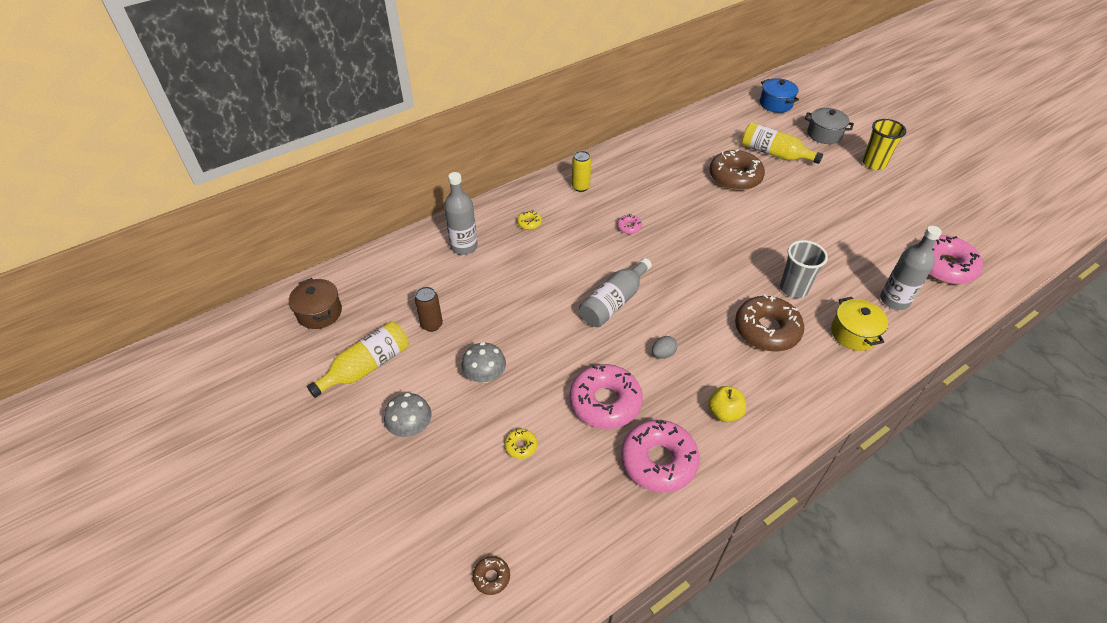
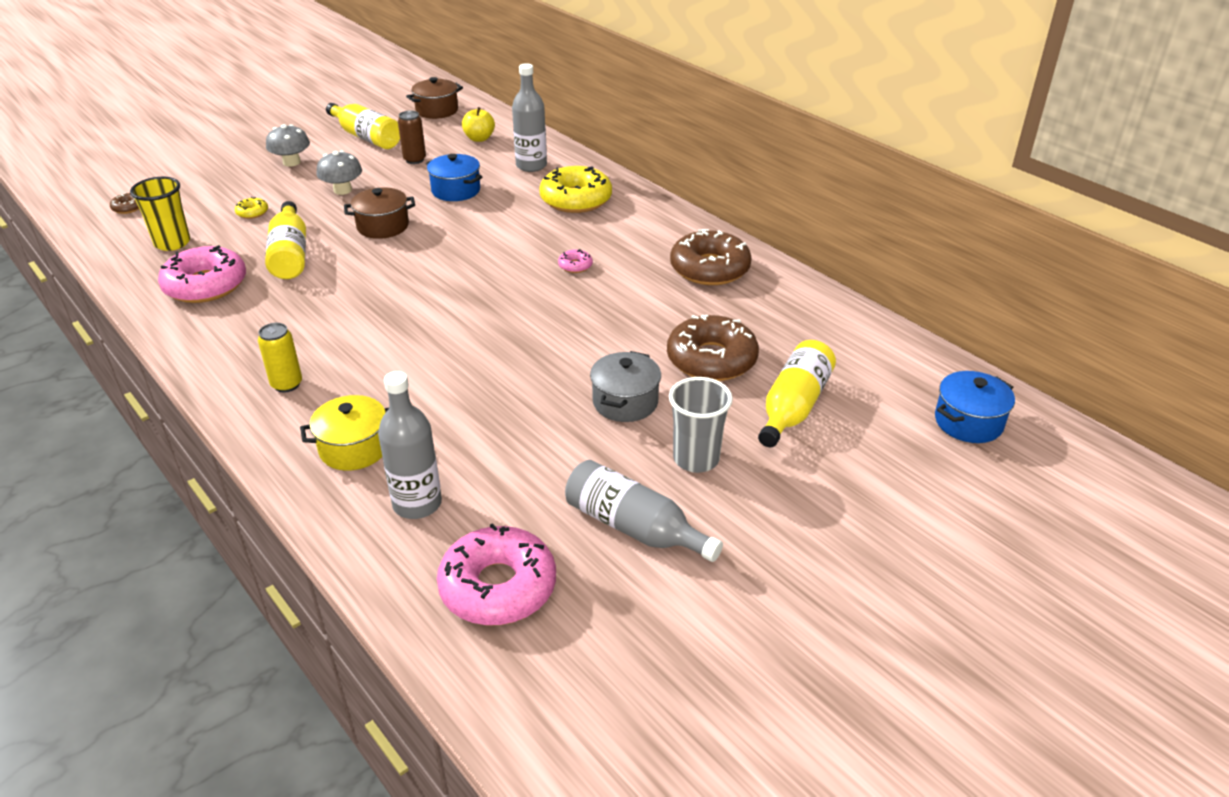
camera: 85 degrees right, 10 degrees down
(501, 293) = (456, 190): none -> blue pot
(529, 223) = (576, 199): yellow donut -> yellow donut, size x2.32
(560, 339) = (383, 226): none -> brown pot
(580, 187) = (654, 229): yellow can -> yellow can (287, 384)
(605, 402) = (290, 254): pink donut -> yellow bottle
(614, 302) = (437, 257): grey bottle -> grey bottle (634, 528)
(663, 354) = (349, 289): grey egg -> none
(724, 412) = (252, 328): yellow apple -> yellow apple (479, 138)
(766, 330) = (374, 368): brown donut -> brown donut (709, 268)
(793, 289) = (450, 399): grey cup -> grey cup (696, 459)
(824, 134) = (885, 478): grey pot -> grey pot (625, 402)
(873, 163) = (806, 539): yellow cup -> yellow cup (172, 243)

